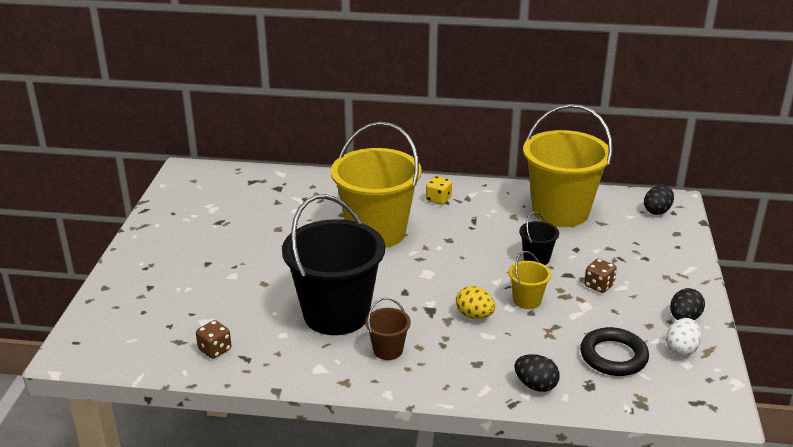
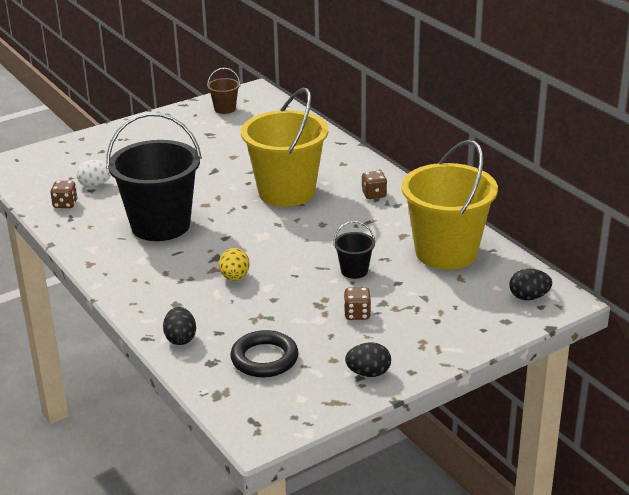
camera: 50 degrees right, 0 degrees up
(388, 350) = (145, 263): brown bucket -> brown bucket (225, 109)
(438, 199) = (374, 194): yellow dice -> brown dice
(527, 300) = (287, 291): yellow bucket -> none
(681, 349) = (319, 388): white egg -> white egg (95, 185)

